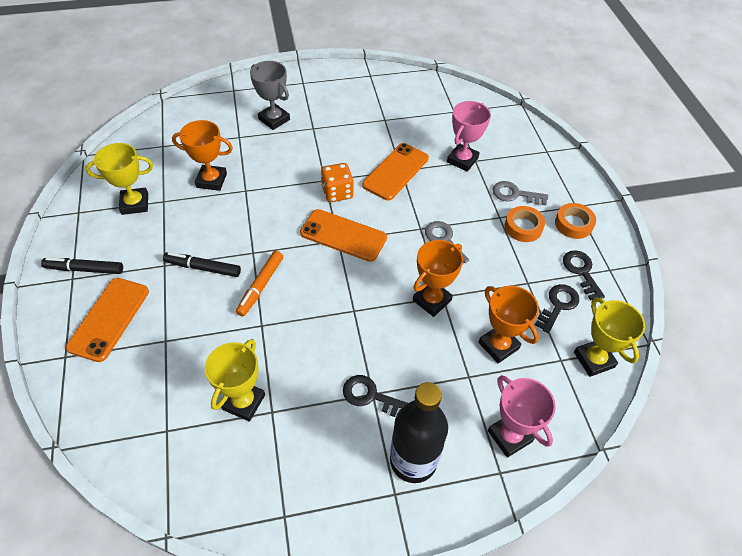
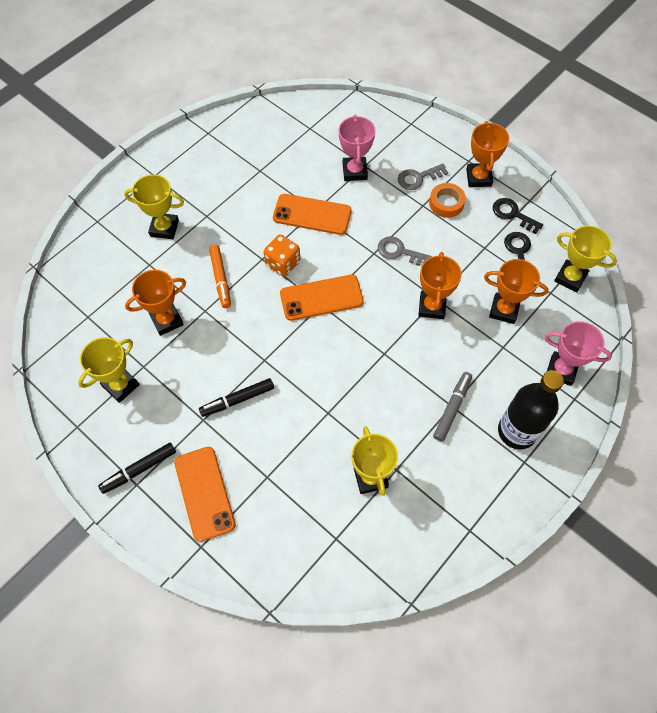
camera: 35 degrees left, 10 degrees up
(260, 286) = (297, 383): orange marker -> orange marker (220, 279)
(274, 119) = (164, 228): grey trophy -> yellow trophy
(370, 396) = (452, 408): black key -> grey marker
(395, 171) = (312, 214): orange phone -> orange phone turned 75 degrees counterclockwise
(573, 224) = (478, 177): orange tape -> orange trophy

